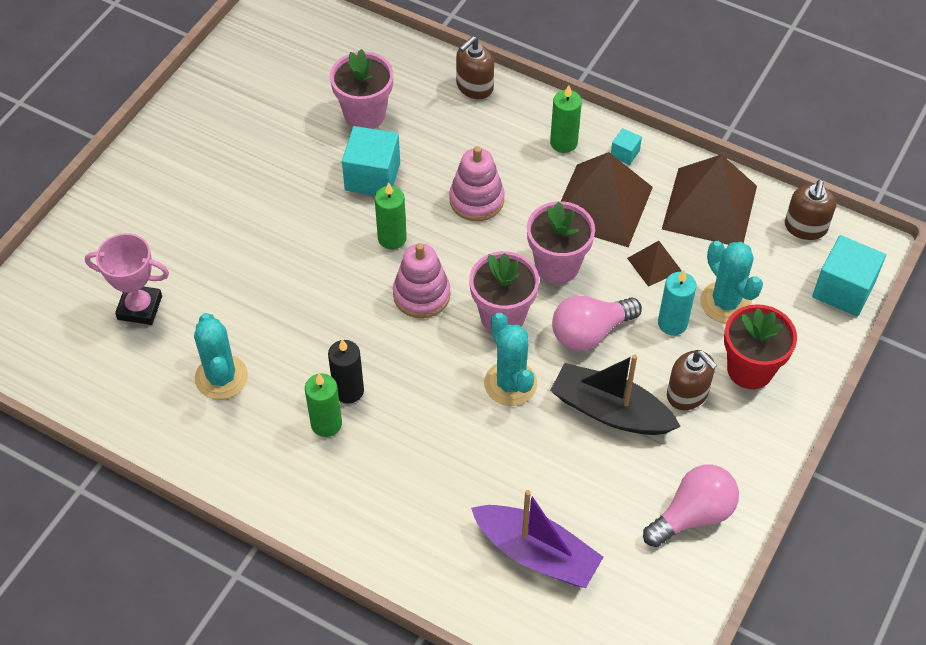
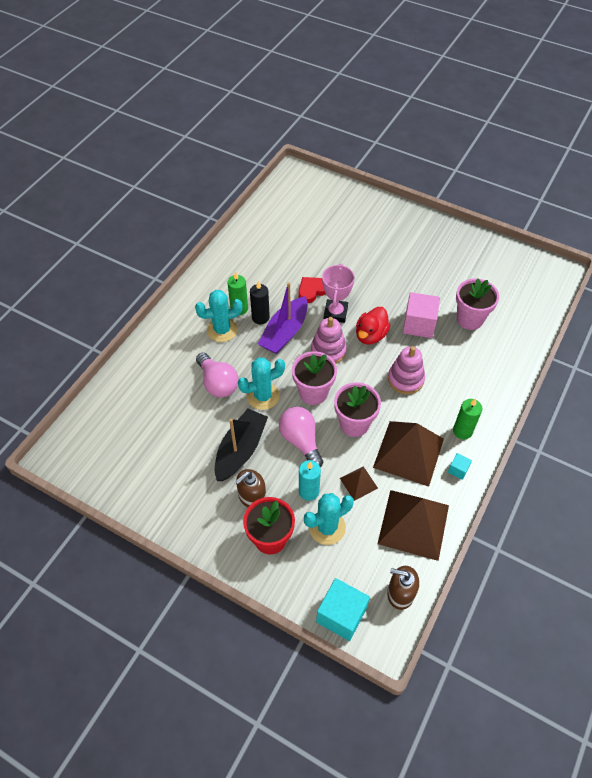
camera: 90 degrees right, 0 degrees up
(140, 308) = (316, 227): pink trophy -> pink trophy (335, 313)
(221, 377) = (271, 263): turquoise cactus -> turquoise cactus (222, 330)
(292, 315) = (312, 291): none -> red heart
(372, 176) = (419, 324): turquoise cube -> pink cube
(392, 238) = (370, 335): green candle -> red duck
(474, 87) = (505, 378): brown soap dispenser -> none
(536, 553) = (147, 407): purple boat -> purple boat (285, 332)
(693, 515) = (162, 493): pink light bulb -> pink light bulb (218, 383)

